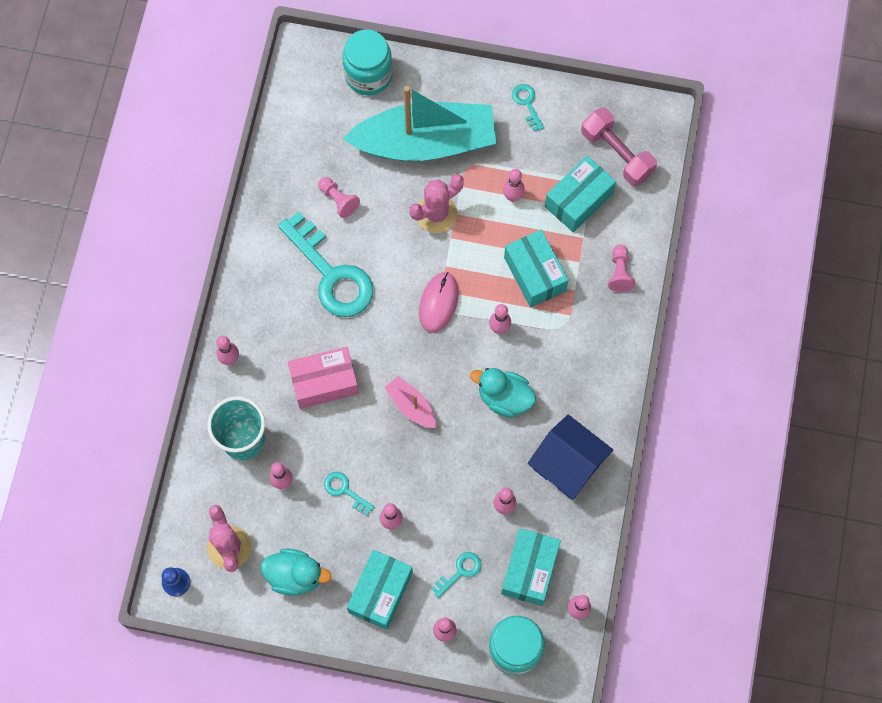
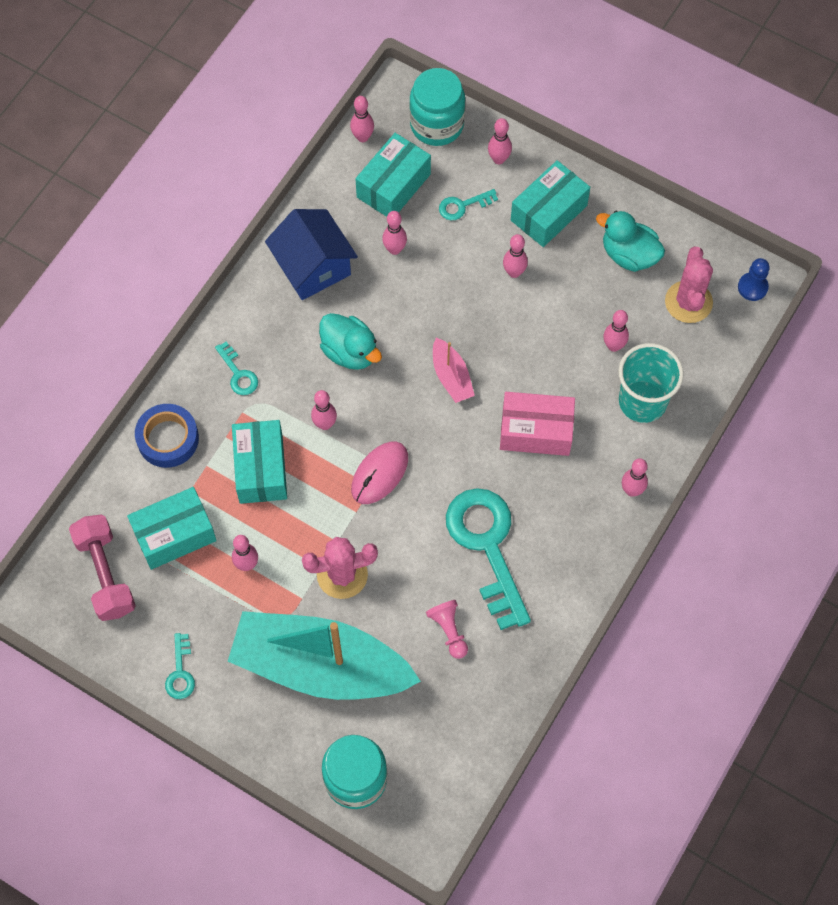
camera: 160 degrees left, 5 degrees down
(345, 490) = (551, 316): turquoise key -> turquoise key (238, 374)
(619, 272) = (168, 439): pink pawn -> blue tape

